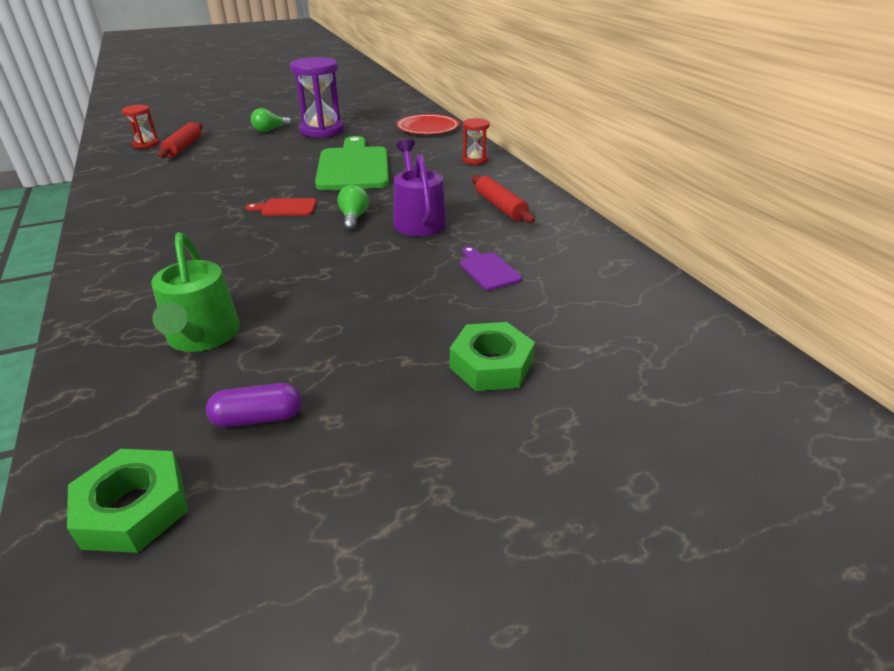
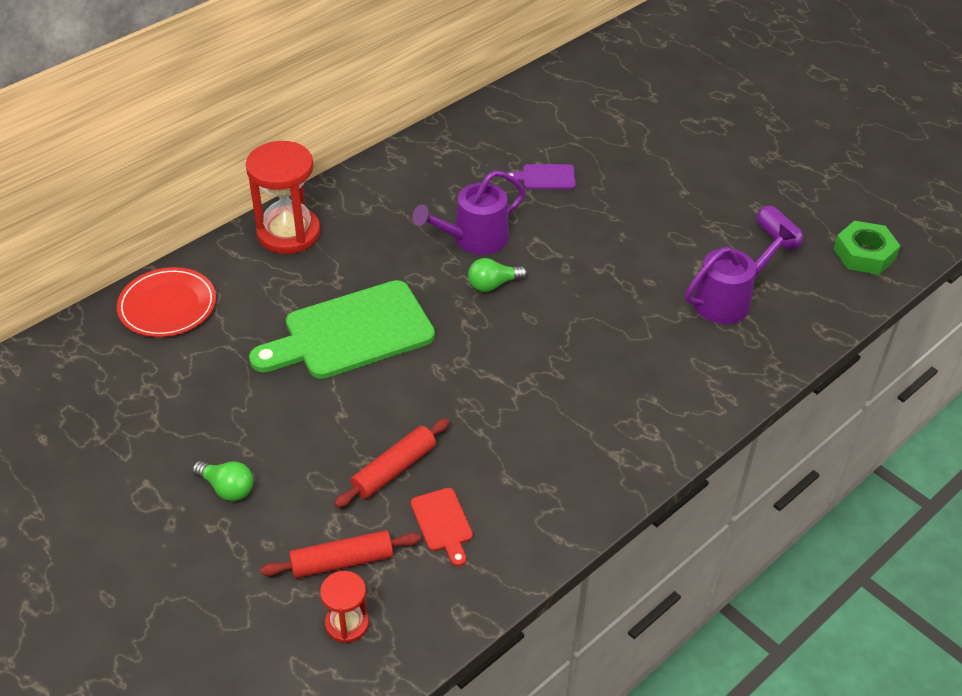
camera: 110 degrees left, 10 degrees up
(202, 336) = (728, 300): green watering can -> purple watering can
(286, 208) = (495, 346): red cutting board -> red cutting board (443, 523)
(322, 130) = (211, 421): purple hourglass -> none
(475, 160) = (288, 233): red hourglass -> red hourglass, size x1.90
(487, 270) = (545, 177): purple cutting board -> purple cutting board turned 45 degrees clockwise
(491, 365) = (663, 155): green nut -> none
(500, 206) = (416, 191): red rolling pin -> red rolling pin (394, 469)

